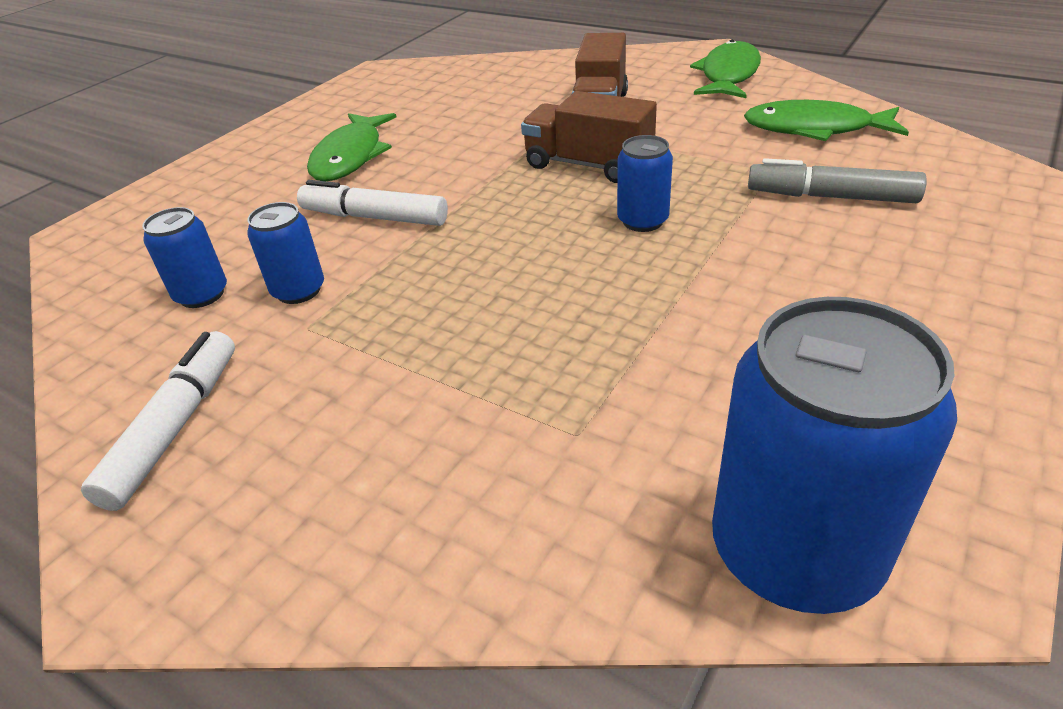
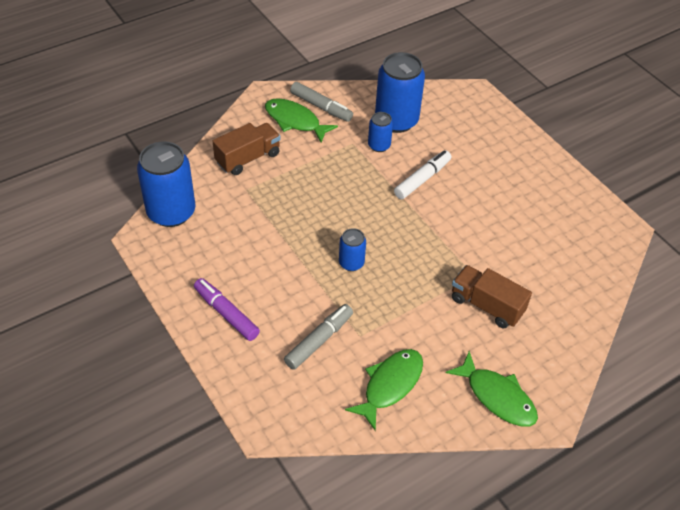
camera: 110 degrees right, 10 degrees up
(175, 427) = (321, 107): white marker -> grey marker
(202, 295) = (396, 120): blue can -> blue can, size x1.97
(351, 157) = (495, 186): green fish -> green fish (295, 121)
(588, 165) = (419, 269): brown truck -> brown truck (248, 158)
(928, 305) = (226, 313): none -> purple marker

